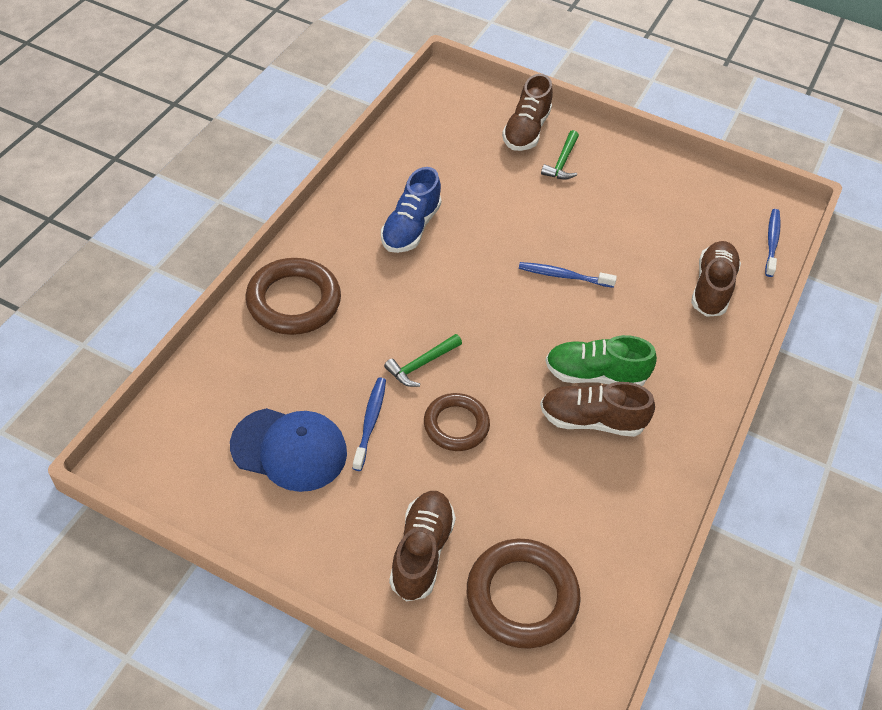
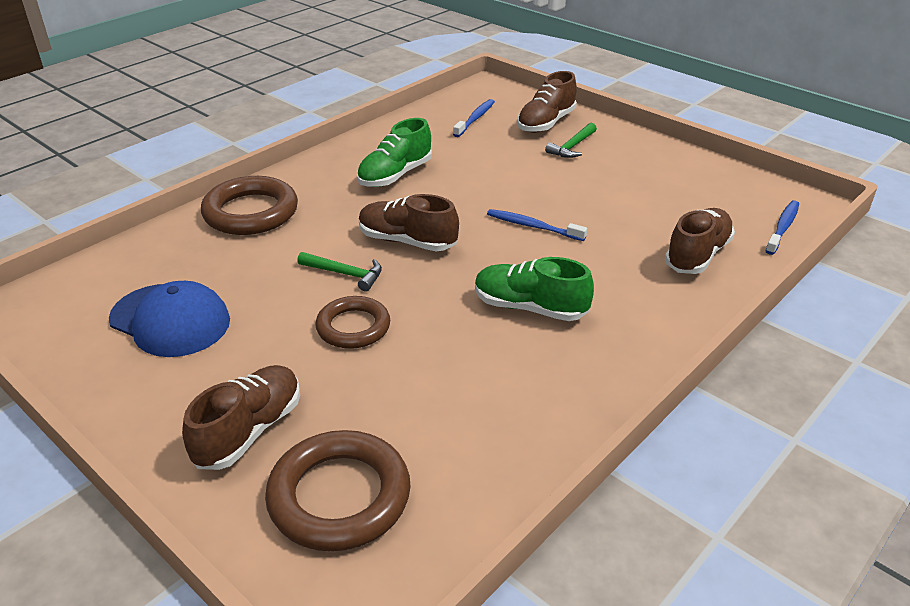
camera: 20 degrees right, 15 degrees down
(370, 422) = (265, 311): blue toothbrush -> blue toothbrush (475, 119)
(410, 227) = (395, 175): blue shoe -> green shoe
(421, 364) = (345, 274): green hammer -> green hammer turned 135 degrees counterclockwise
(591, 420) = (507, 346): brown shoe -> brown shoe (407, 241)

